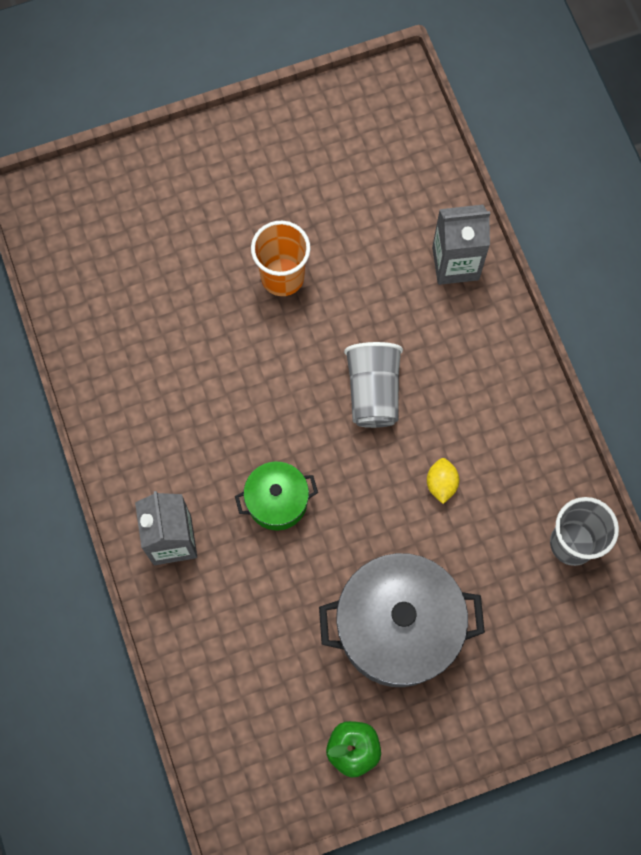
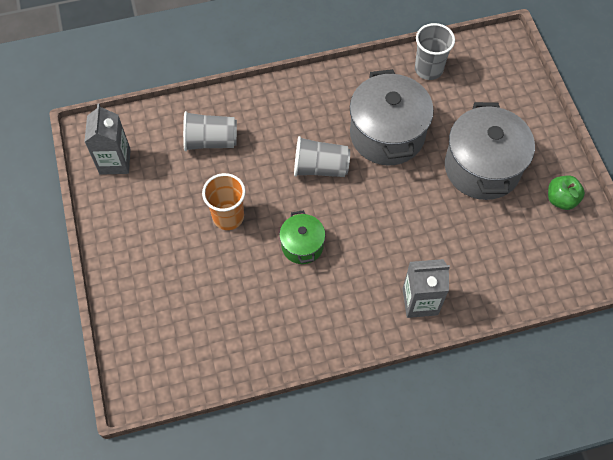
camera: 85 degrees left, 10 degrees down
(277, 501) = (394, 232): green pot -> green pot (302, 245)
(402, 239) = (210, 141): none -> grey cup
(441, 484) = (387, 134): yellow lemon -> grey pot
(455, 263) = (233, 112): grey carton -> grey carton (115, 161)

